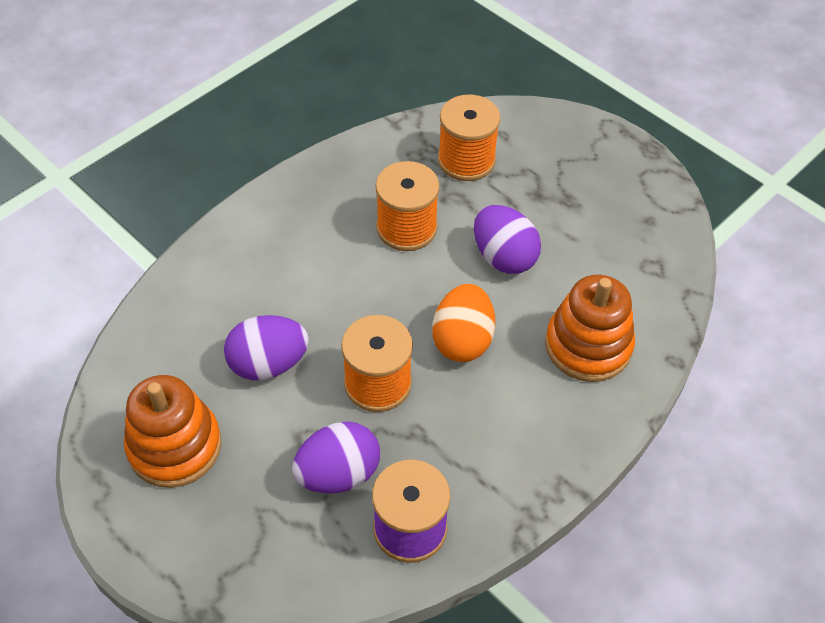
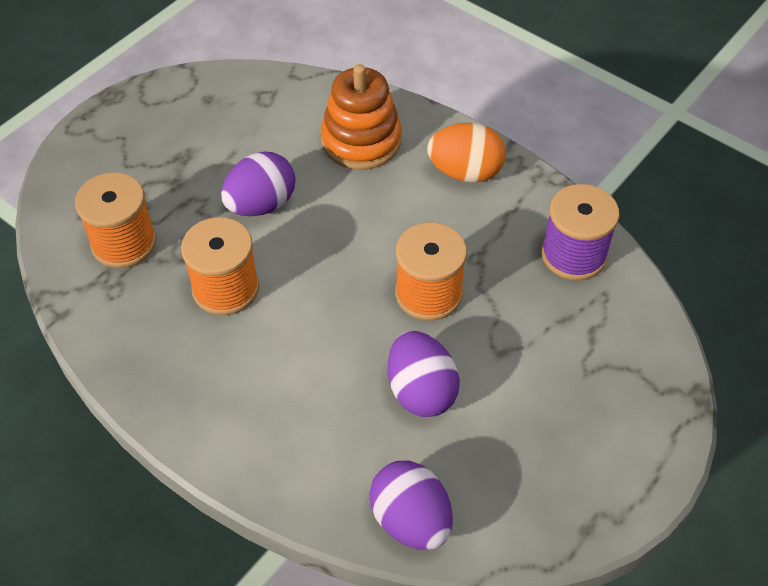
camera: 95 degrees left, 0 degrees up
(175, 446) = (536, 460): orange stacking toy -> none
(338, 474) = (534, 313): purple egg -> purple egg (411, 520)
(462, 340) = (367, 231): orange egg -> orange egg (465, 172)

